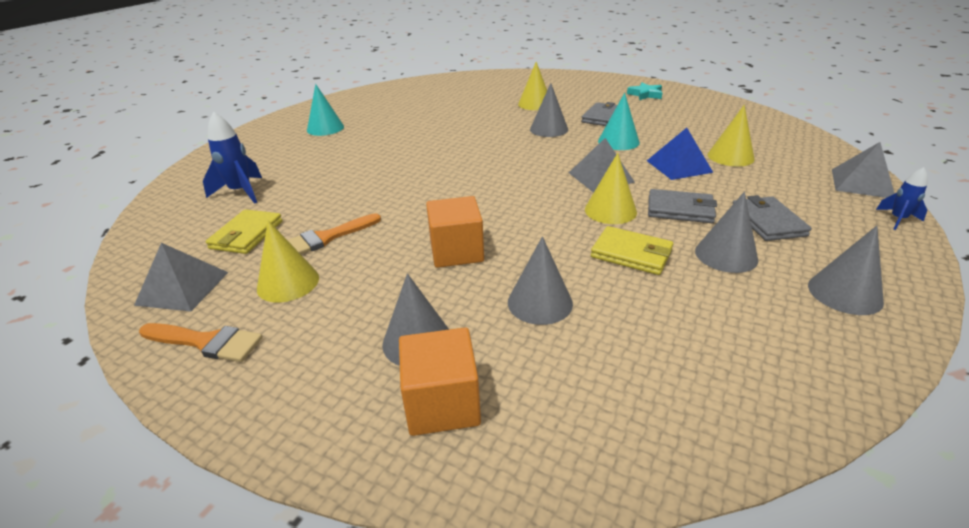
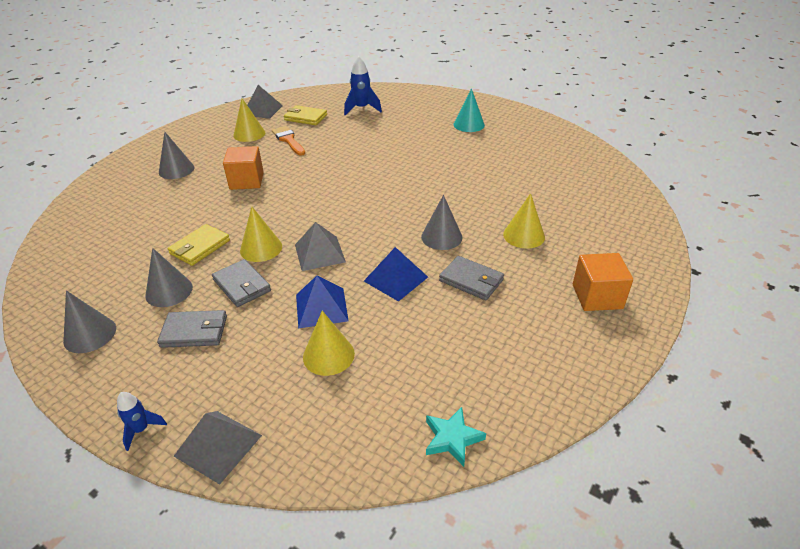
camera: 95 degrees right, 5 degrees up
(206, 342) = (216, 122): orange brush -> none
(442, 403) = (133, 176): orange cube -> orange cube (597, 296)
(540, 302) = (178, 206): grey cone -> none
(618, 141) = (396, 279): turquoise cone -> blue pyramid
(645, 94) = (560, 338): turquoise star -> turquoise star (452, 438)
(680, 210) = (242, 285): grey wallet -> grey wallet turned 60 degrees counterclockwise

